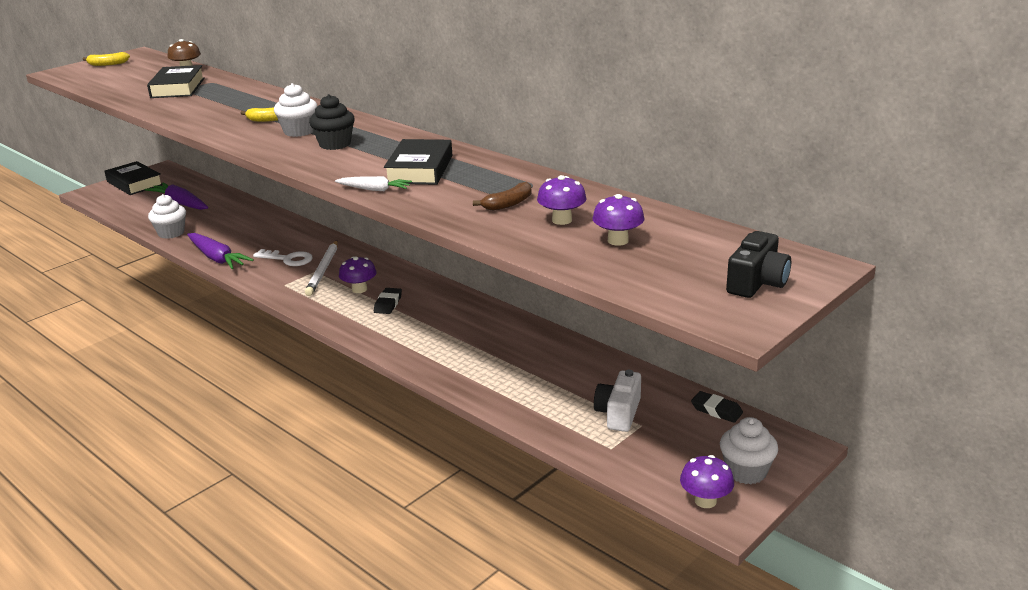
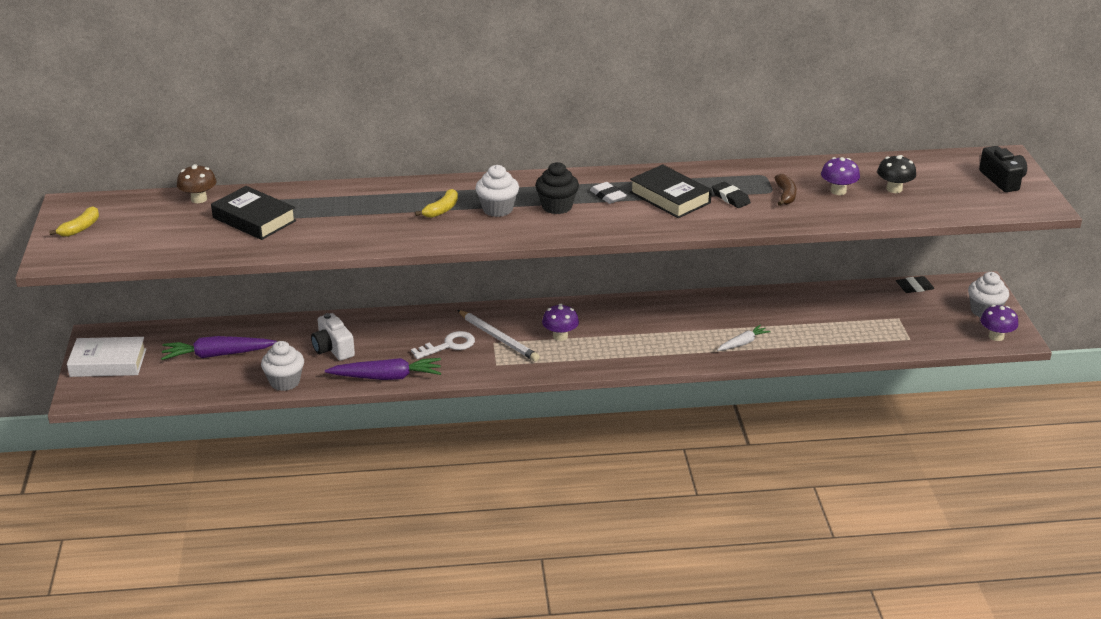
camera: 50 degrees left, 5 degrees up
(134, 183) = (108, 363): black book -> white book
(374, 189) = (683, 226): white carrot -> white carrot (743, 343)
(383, 151) = (608, 196): none -> white eraser
(388, 304) = (604, 334): black eraser -> black eraser (730, 198)
(618, 240) = (894, 189): purple mushroom -> black mushroom
(618, 413) = (876, 318): white camera -> white camera (333, 348)

